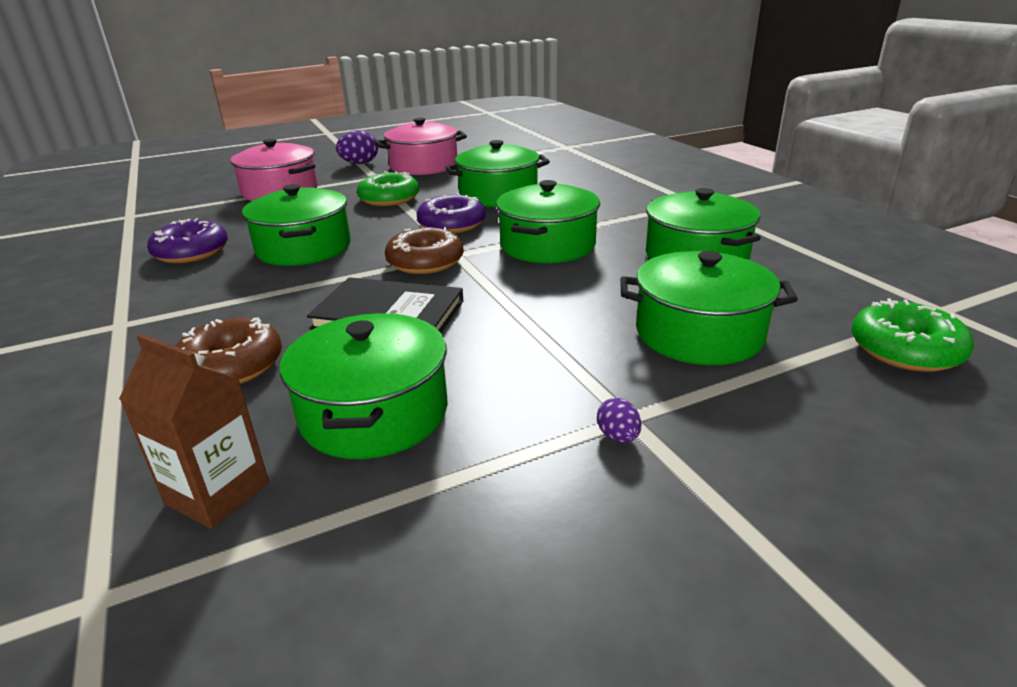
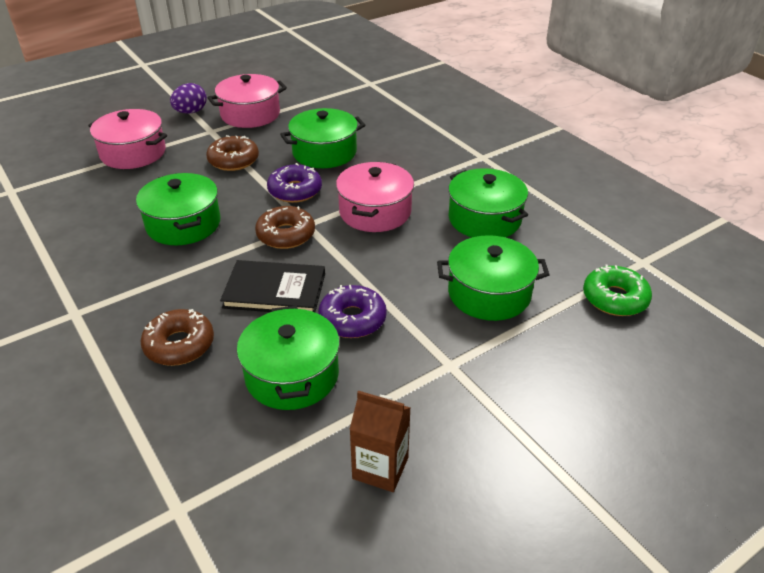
camera: 10 degrees left, 10 degrees up
(191, 252) = (91, 233): purple donut -> purple donut (352, 319)
(217, 493) = (216, 440): brown carton -> brown carton (380, 468)
(389, 199) = (233, 160): green donut -> brown donut
(547, 245) = (375, 212): green pot -> pink pot
(618, 437) = (445, 379): purple egg -> none

